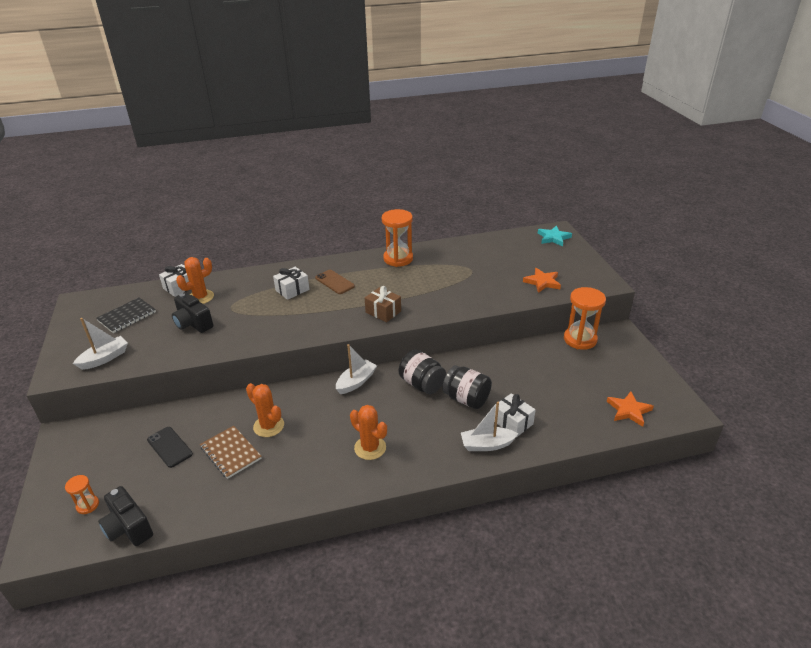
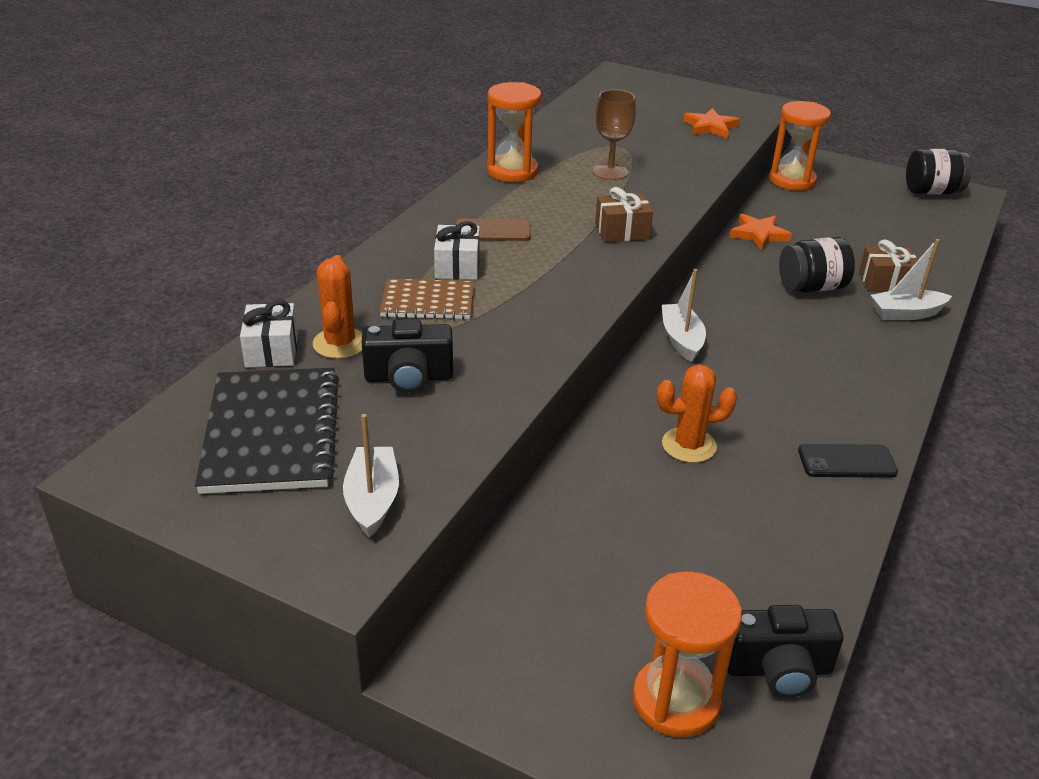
camera: 50 degrees left, 0 degrees up
(88, 505) = (676, 700): orange hourglass -> orange hourglass, size x2.00
(127, 316) = (272, 433): black notebook -> black notebook, size x1.65
(169, 447) = (626, 556): black phone -> black phone (847, 462)
(230, 453) = (710, 502): brown notebook -> brown notebook (427, 302)
(370, 448) = (827, 388): orange cactus -> none
(422, 384) = (747, 300): black jar -> black jar (931, 192)
(439, 281) = (610, 172): none -> brown goblet
(487, 445) = (906, 313): white boat -> white boat turned 45 degrees clockwise
(512, 422) = (885, 282): white gift -> brown gift
(553, 238) = (630, 82): turquoise star -> none
(628, 410) = (938, 217): orange star -> orange star (758, 234)

